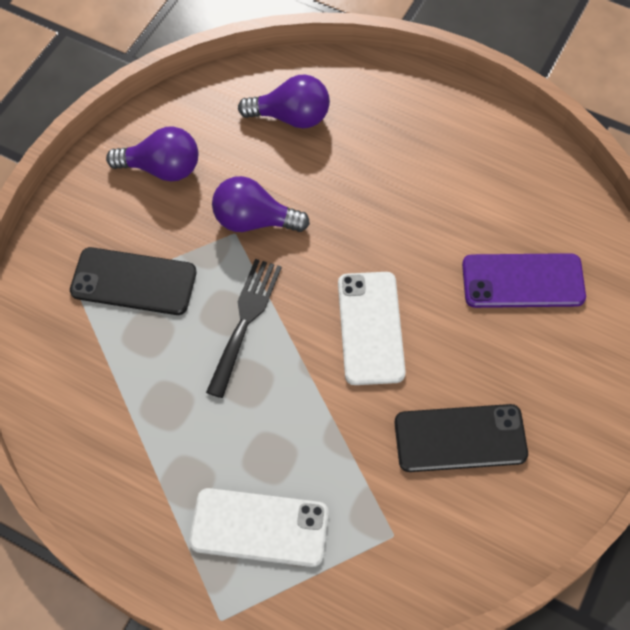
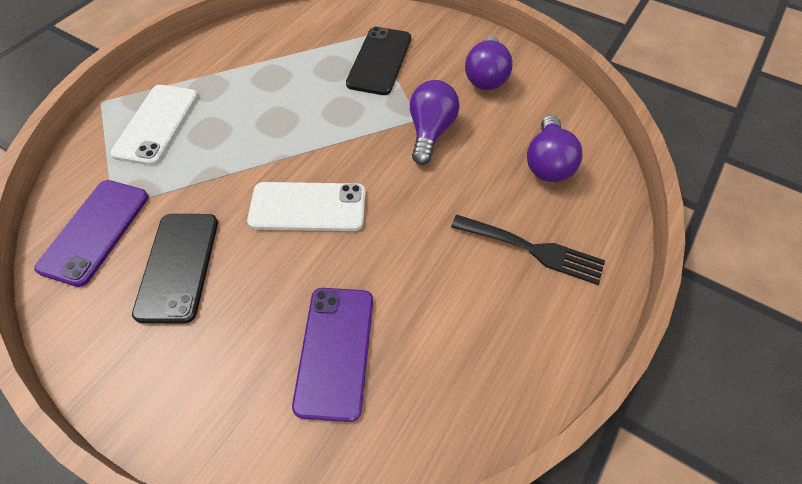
camera: 95 degrees right, 5 degrees down
(245, 320) = (333, 122): black fork -> black fork (533, 249)
(429, 542) = (95, 231): none -> purple phone

